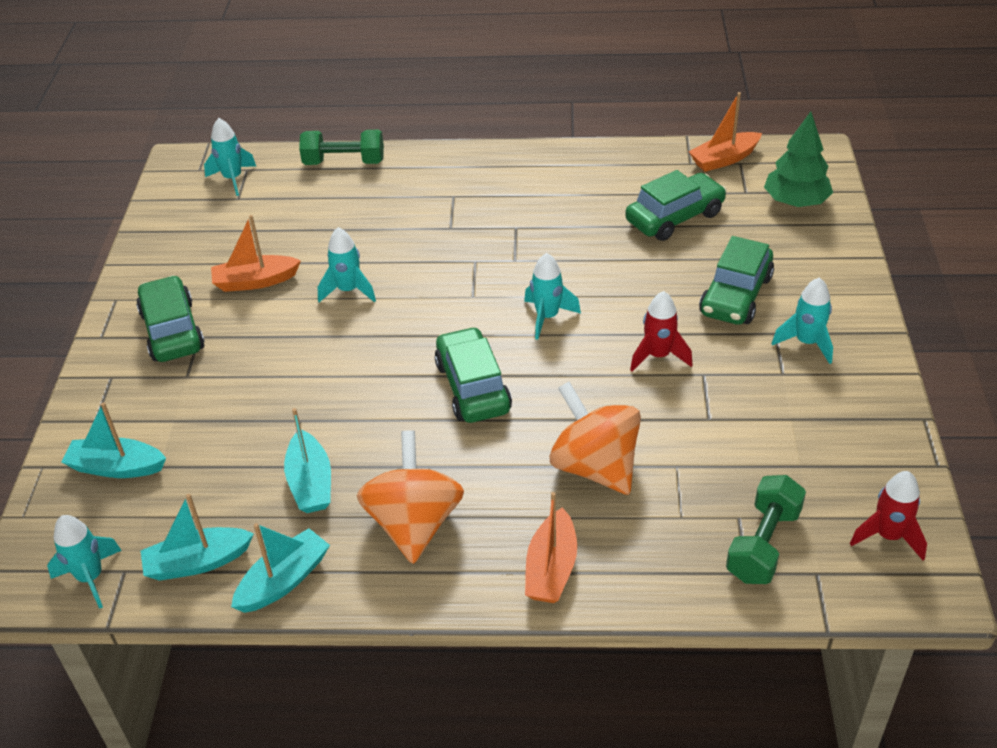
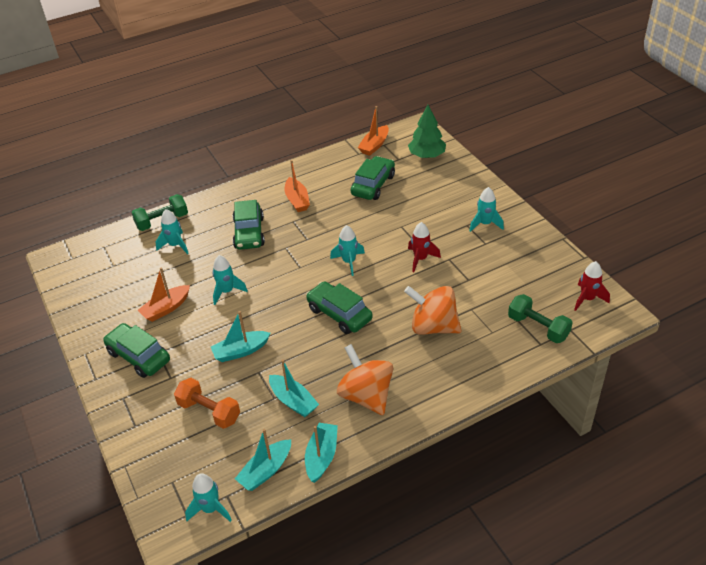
camera: 30 degrees left, 0 degrees up
(117, 467) = (172, 444): turquoise boat -> turquoise boat (241, 351)
(195, 445) = (209, 411): none -> orange dumbbell
(233, 179) = (99, 256): turquoise rocket -> turquoise rocket (175, 245)
(551, 568) = (451, 385): orange boat -> orange boat (297, 200)
(735, 295) = (434, 214): green car -> green car (249, 233)
(763, 544) = (538, 327): green dumbbell -> green dumbbell turned 45 degrees counterclockwise

